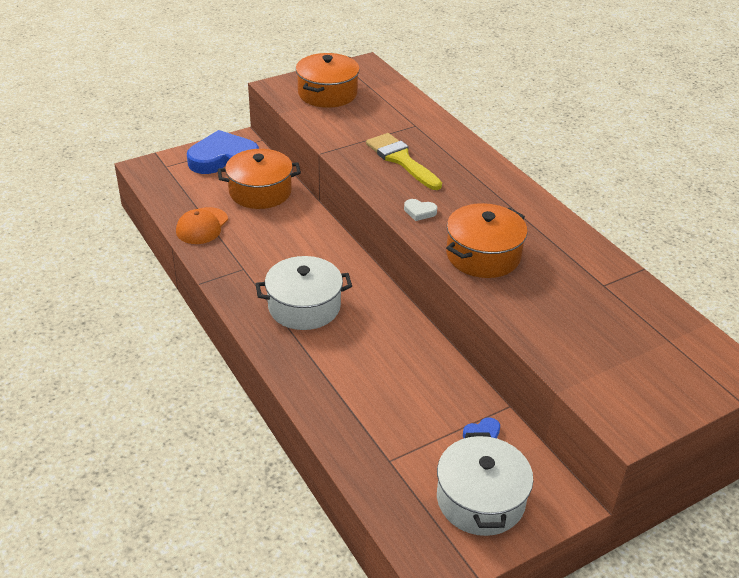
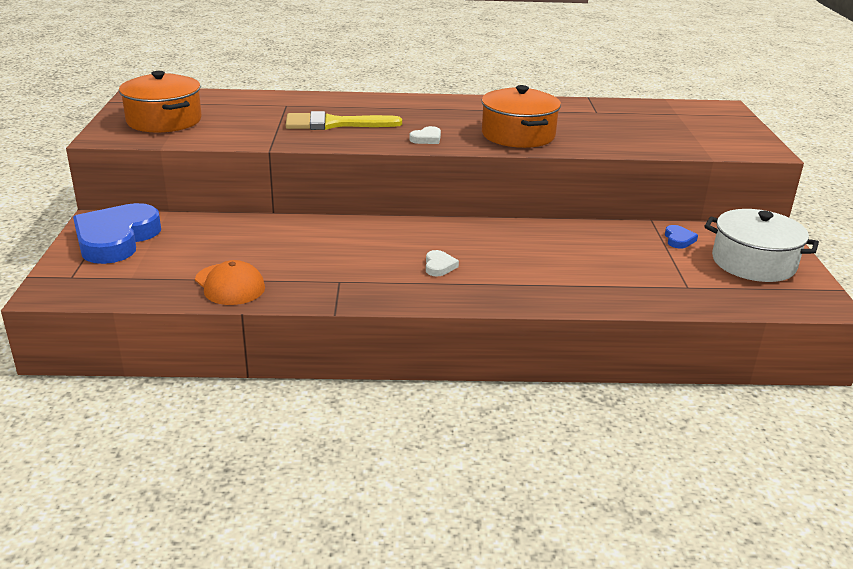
camera: 60 degrees left, 10 degrees down
(260, 191) = (214, 236): orange pot -> none
(304, 306) = (439, 266): white pot -> white heart

